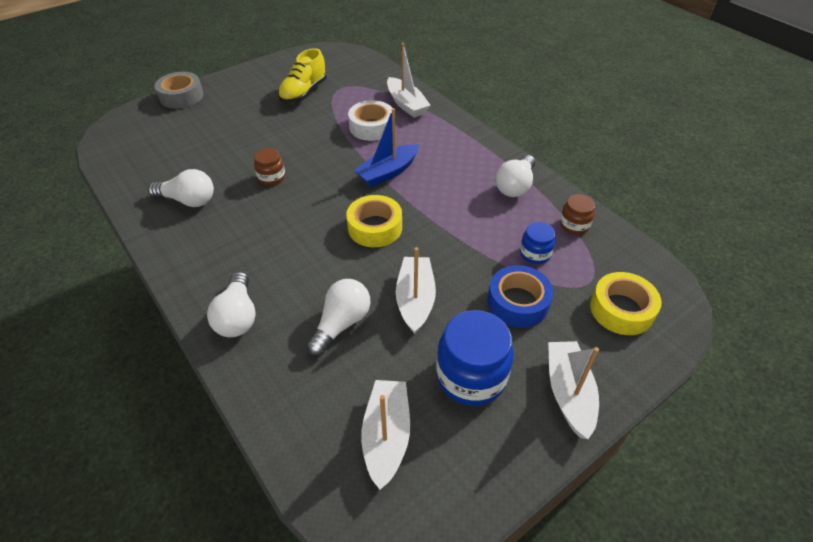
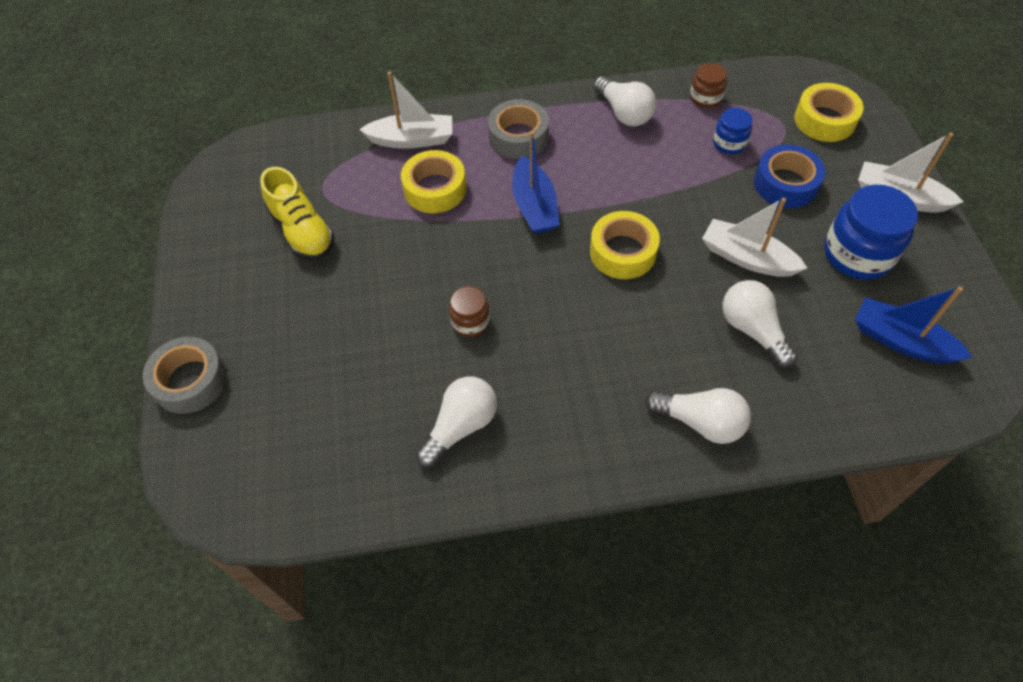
camera: 60 degrees left, 10 degrees up
(371, 127) = (435, 189): white tape -> yellow tape
(386, 436) = (901, 341): white boat -> blue boat
(446, 145) = (518, 137): none -> grey tape

